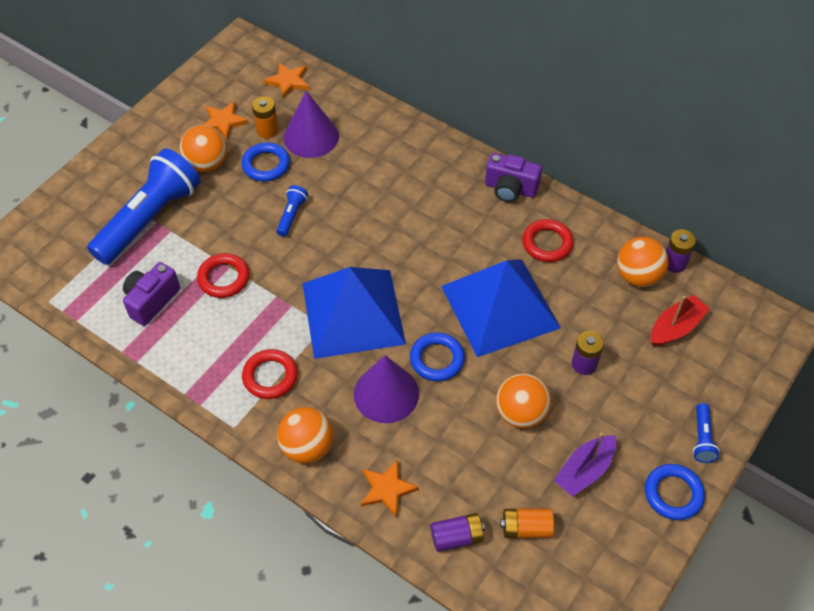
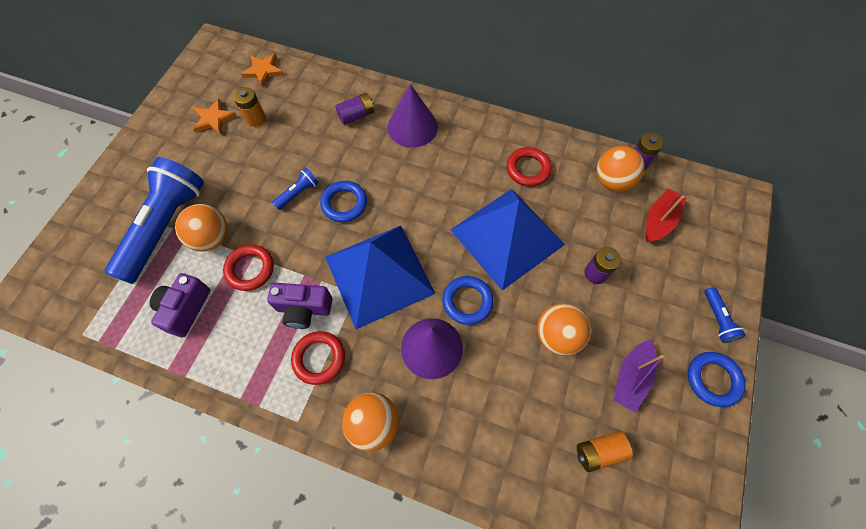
camera: 15 degrees left, 10 degrees up
(206, 164) = (208, 162): orange ball -> orange ball (212, 238)
(266, 165) = (262, 151): blue ring -> blue ring (344, 203)
(292, 215) = (298, 193): blue flashlight -> blue flashlight turned 45 degrees clockwise
(311, 136) = (296, 116): purple cone -> purple cone (412, 127)
(387, 489) = (461, 447): orange star -> none
(457, 537) = (540, 480): purple battery -> purple battery (356, 115)
(510, 189) = (482, 127): purple camera -> purple camera (304, 309)

